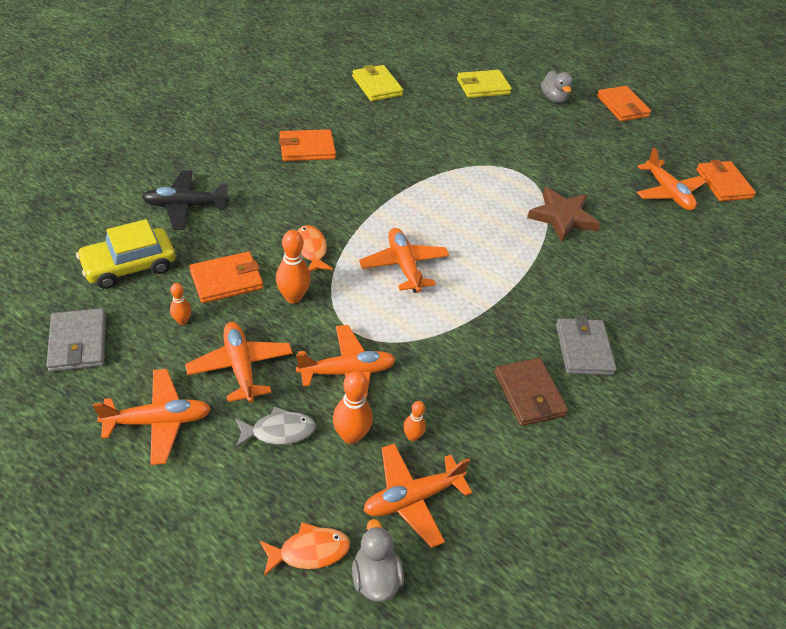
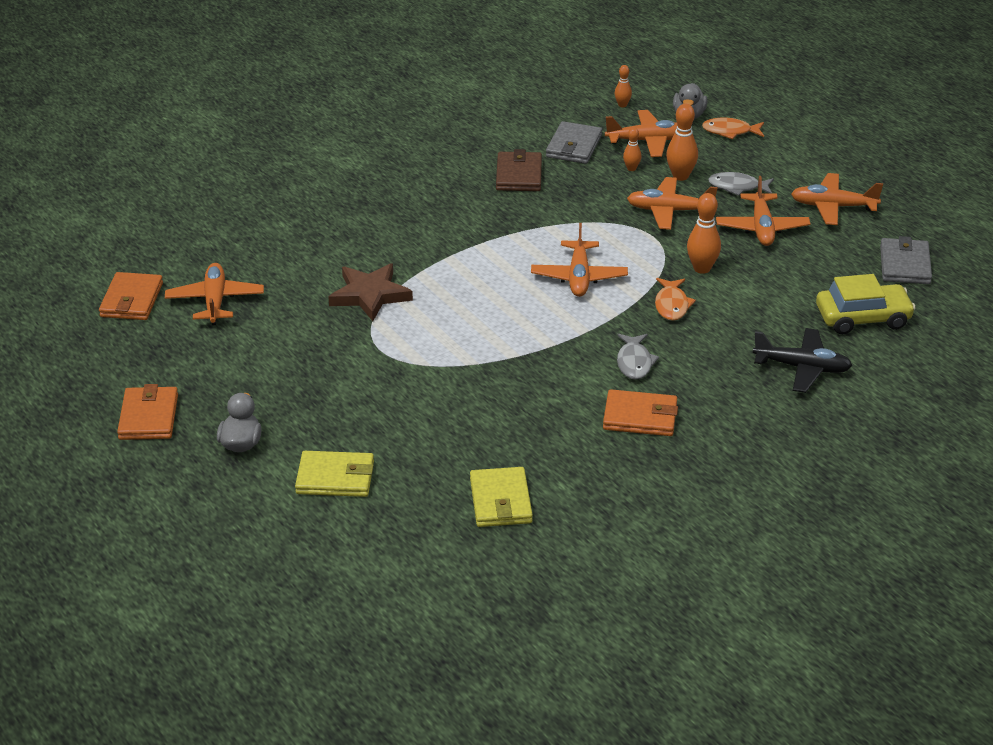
camera: 155 degrees left, 10 degrees down
(182, 321) = (811, 266): orange bowling pin -> orange bowling pin (622, 105)
(226, 280) = (765, 291): orange wallet -> none
(325, 190) = (634, 362): none -> grey fish
(583, 349) = (446, 193): grey wallet -> grey wallet (574, 146)

